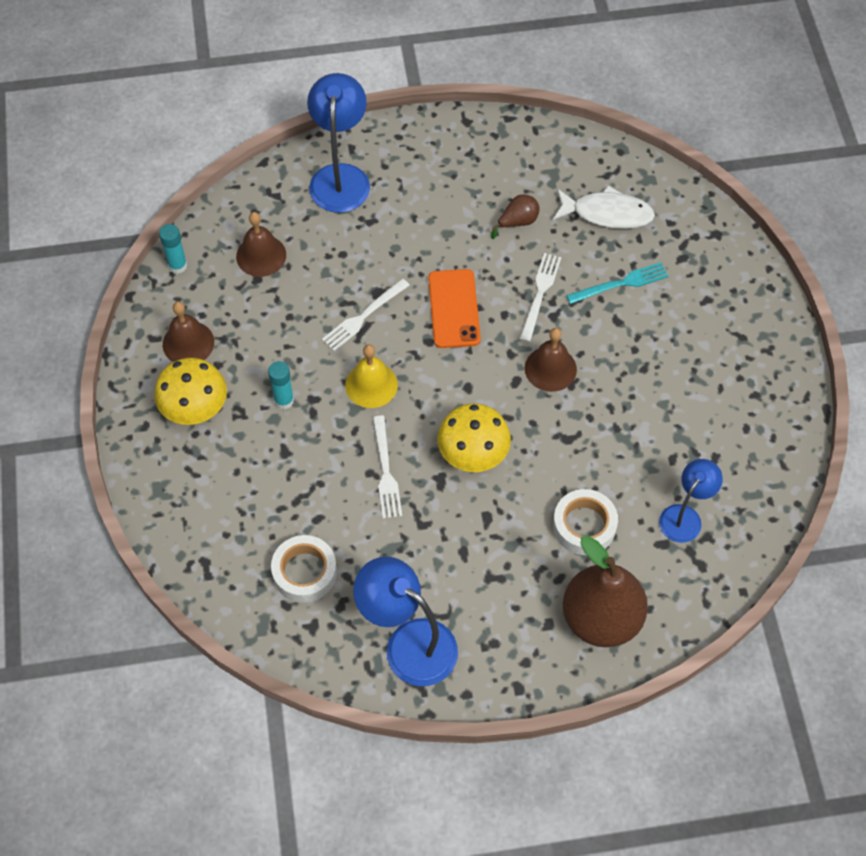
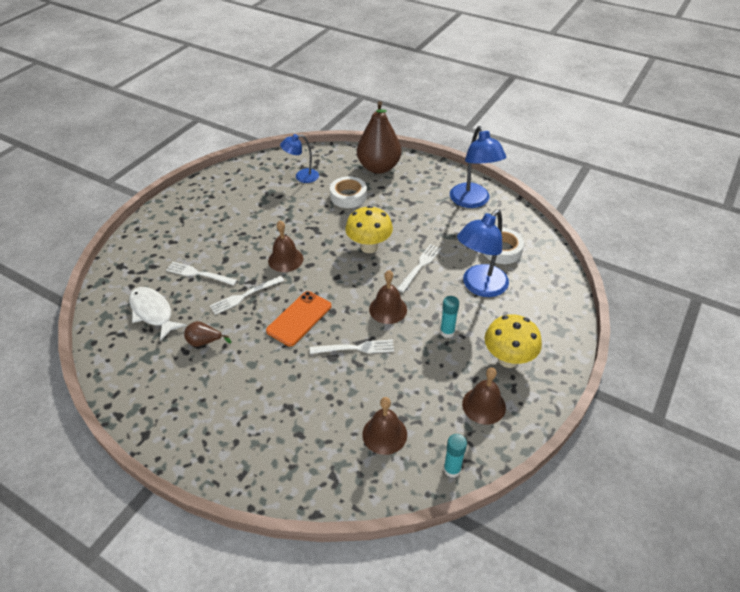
camera: 140 degrees left, 15 degrees down
(340, 177) = (274, 456): blue lamp -> blue lamp (479, 286)
(371, 385) = (388, 309): yellow bell -> brown bell
(621, 283) = (199, 274): turquoise fork -> white fork

